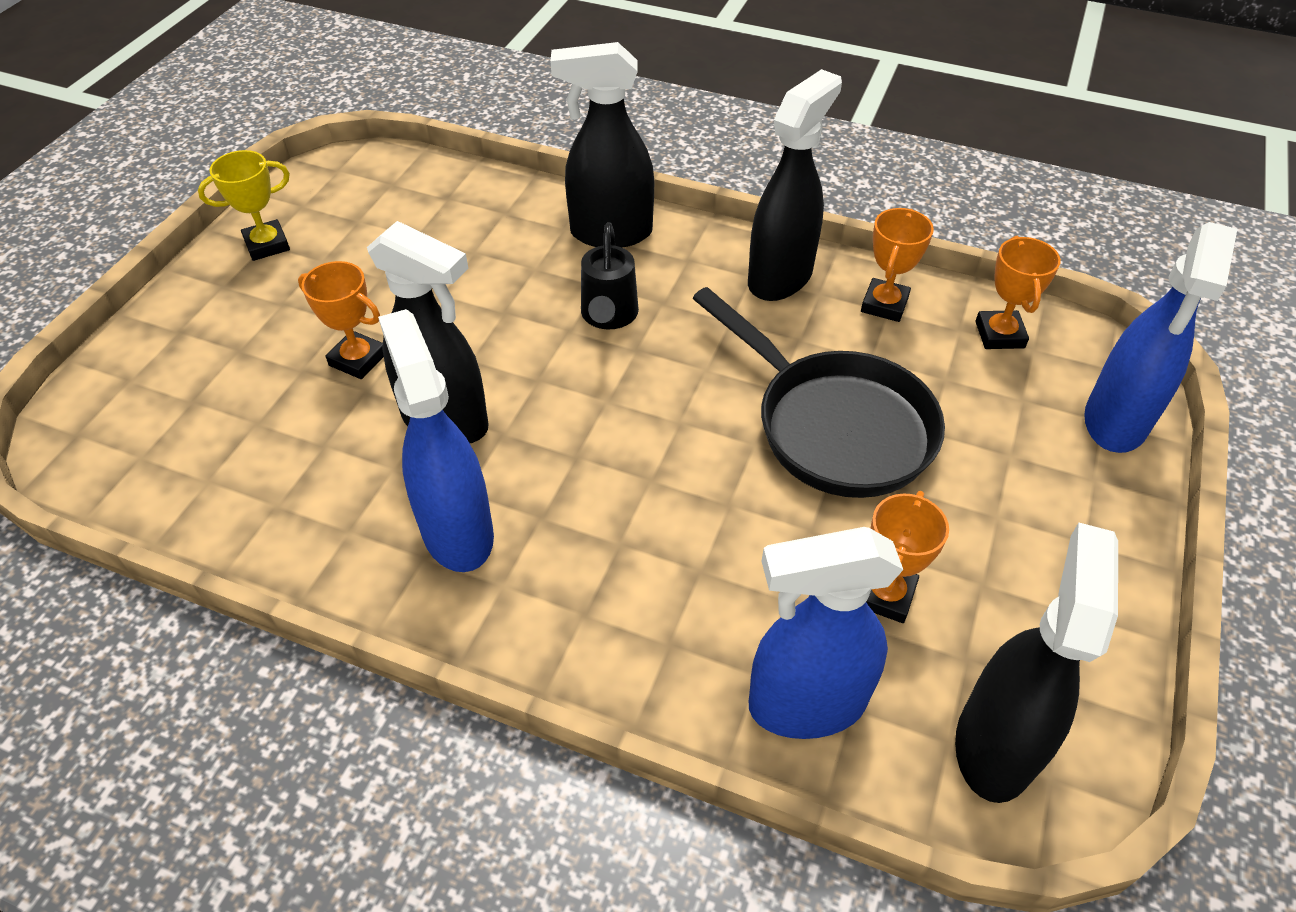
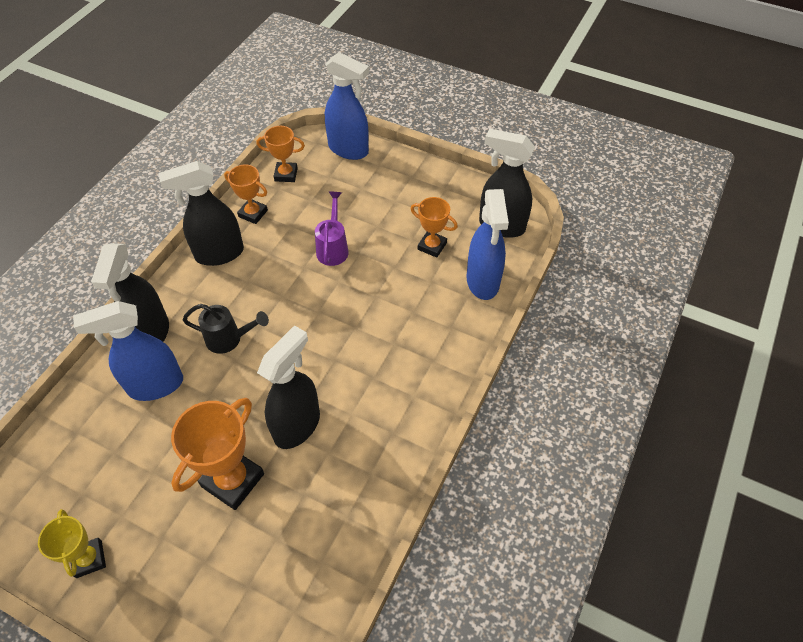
camera: 85 degrees left, 5 degrees up
(358, 359) = (233, 480): orange trophy -> orange trophy, size x1.66
(457, 531) = (378, 417): blue spray bottle -> blue spray bottle (155, 385)
(780, 277) = (219, 254): black spray bottle -> black spray bottle turned 60 degrees counterclockwise
(834, 426) = (333, 248): black pan -> purple watering can

